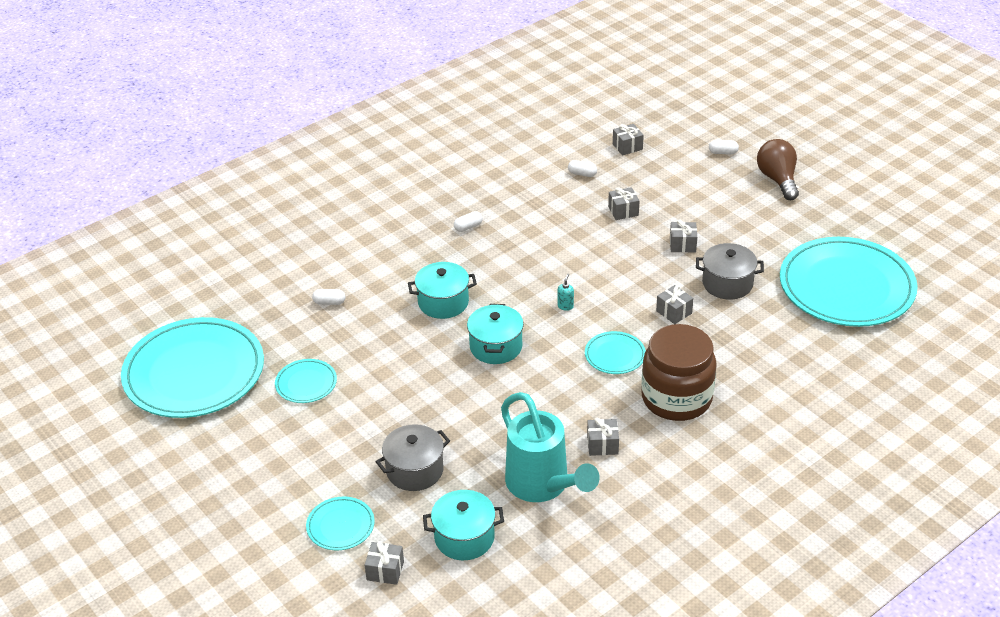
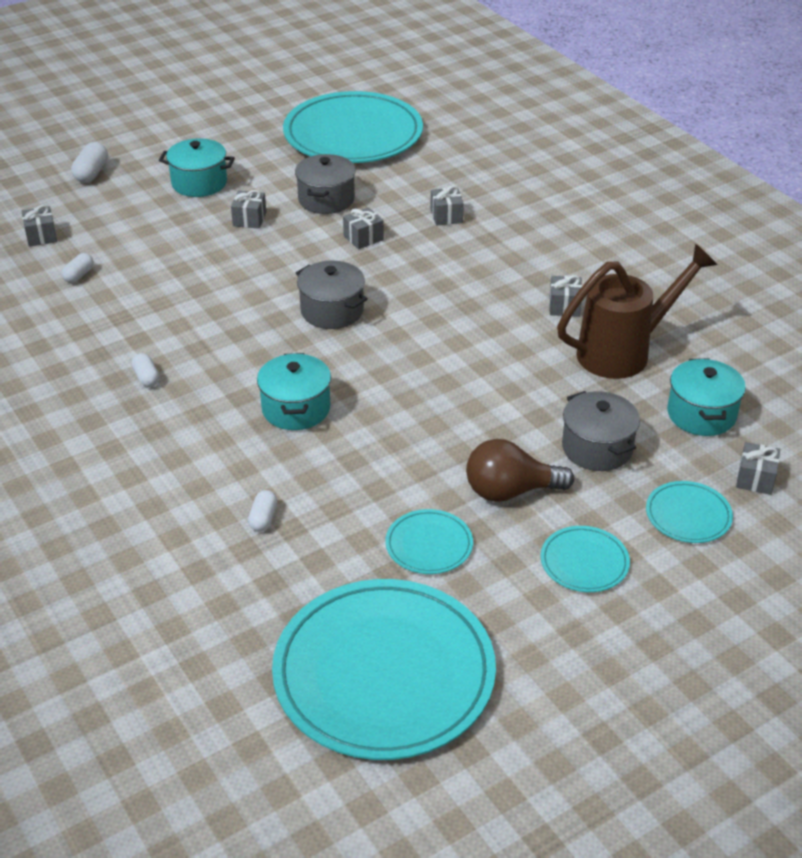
camera: 85 degrees left, 0 degrees up
(496, 347) = (391, 370): turquoise pot -> turquoise pot (199, 183)
(542, 485) = (623, 352): turquoise watering can -> brown watering can
(565, 306) = (332, 311): turquoise soap dispenser -> grey pot
(615, 355) = (425, 284): turquoise plate -> turquoise plate (584, 562)
(623, 211) = (169, 252): grey gift -> grey gift (446, 216)
(676, 398) = (499, 252): brown jar -> none
(723, 152) = (91, 173): white capsule -> white capsule, size x1.51
(778, 179) = (160, 146): brown light bulb -> brown light bulb (510, 491)

